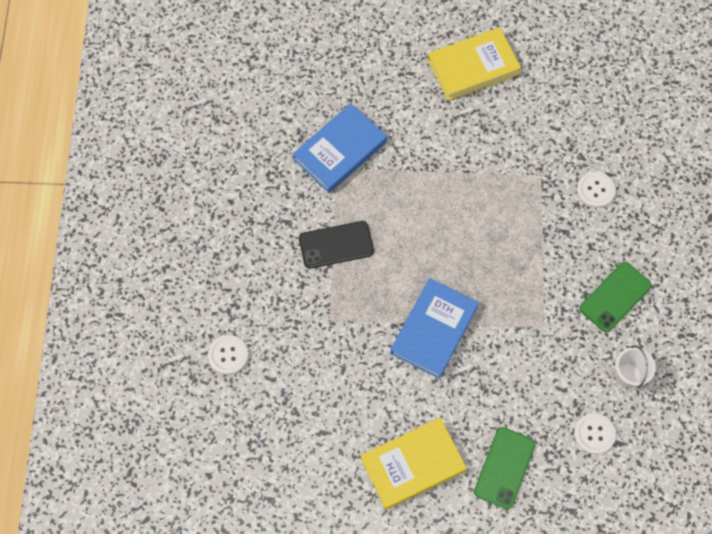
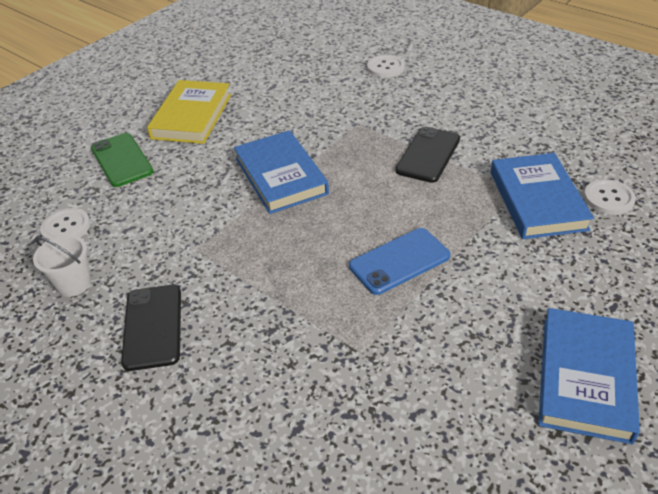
camera: 130 degrees right, 25 degrees down
(458, 198) = (399, 261): none -> blue phone
(473, 67) = (585, 378): yellow book -> blue book
(595, 190) = (290, 397): white button -> white button (608, 198)
(615, 297) = (153, 326): green phone -> black phone

